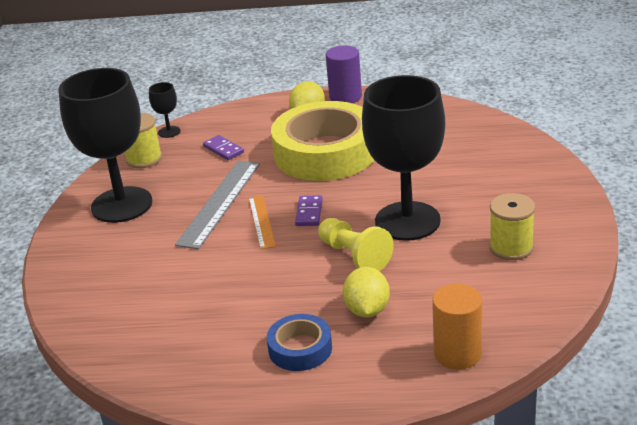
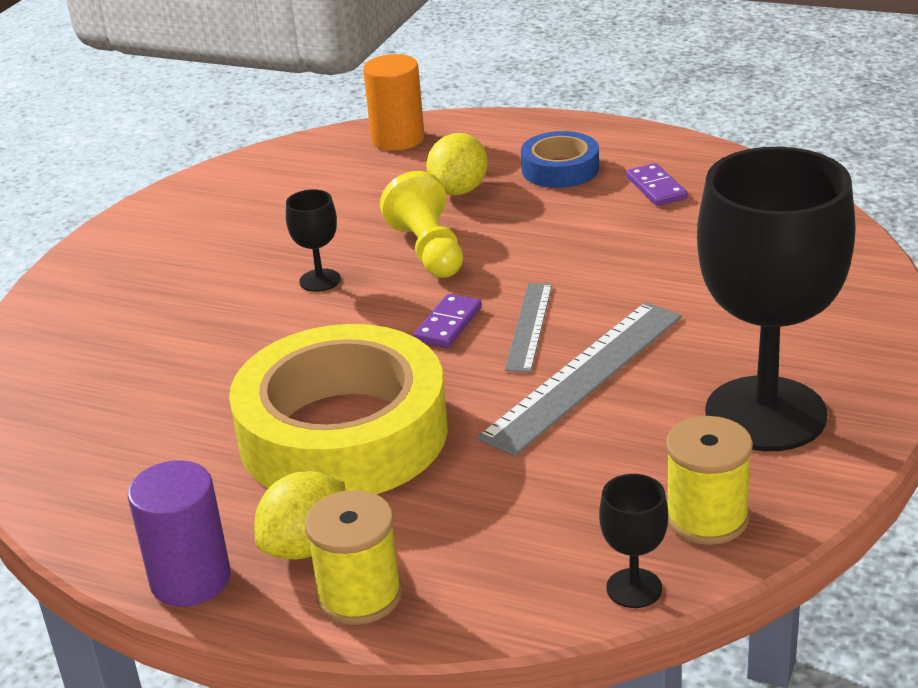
camera: 160 degrees left, 0 degrees up
(223, 149) = (530, 497): purple domino -> purple domino (656, 188)
(261, 221) = (529, 326): orange ruler -> grey ruler
(407, 221) = (320, 280): black goblet -> black goblet, size x0.41
(511, 247) = (230, 221): yellow spool -> yellow spool (359, 595)

